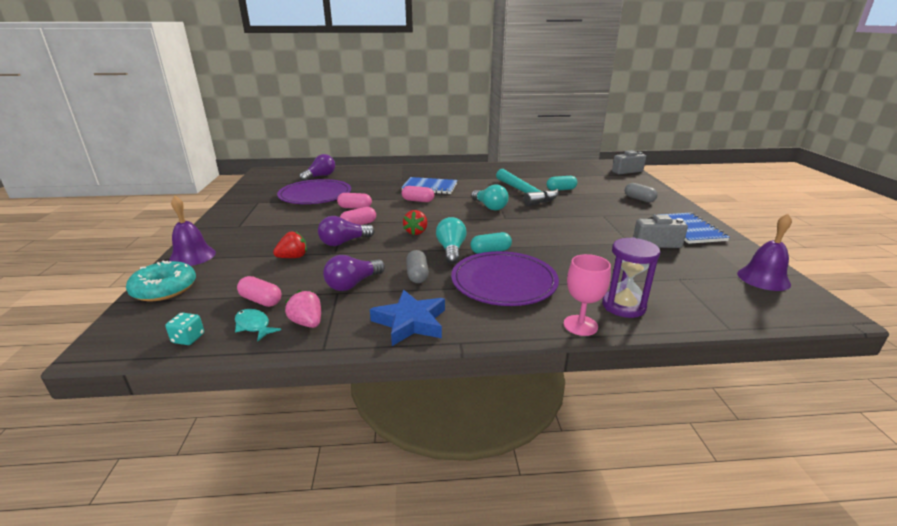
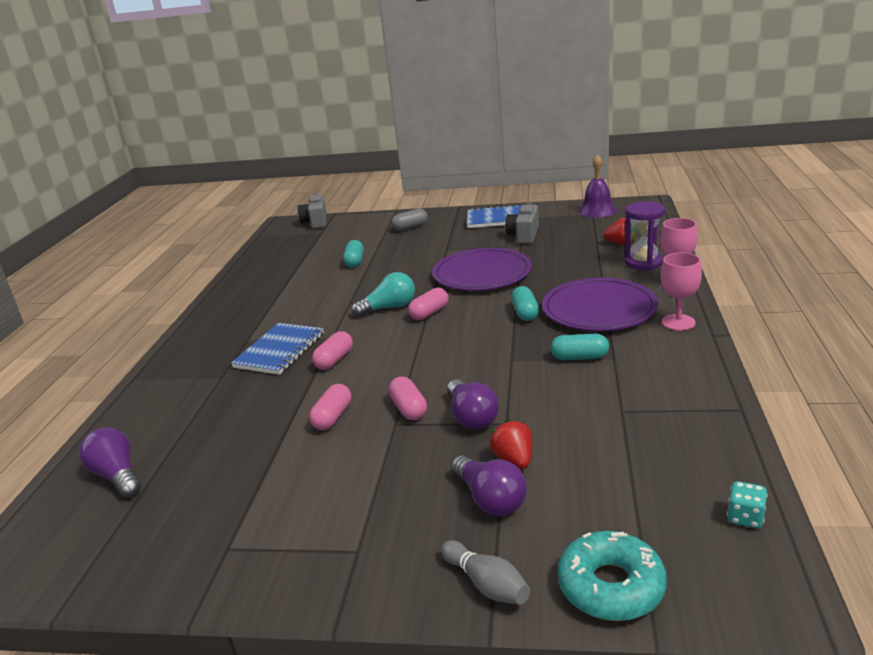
camera: 75 degrees left, 0 degrees up
(192, 256) = (486, 584): purple bell -> grey bowling pin
(254, 325) = (706, 466): turquoise fish -> none
(261, 300) = (644, 470): pink capsule -> pink capsule (429, 313)
(307, 323) = (693, 425): pink strawberry -> none
(315, 195) = (238, 469): purple plate -> purple plate (482, 274)
(353, 284) = (600, 400): purple light bulb -> purple light bulb (490, 499)
(410, 322) = (682, 360): blue star -> none
(416, 232) = (454, 360): red strawberry -> red strawberry (620, 244)
(417, 275) = (579, 357): grey capsule -> turquoise capsule
(451, 250) = (517, 336): turquoise light bulb -> none
(484, 323) = (678, 322): none -> pink goblet
(525, 193) = (355, 283): turquoise hammer -> none

